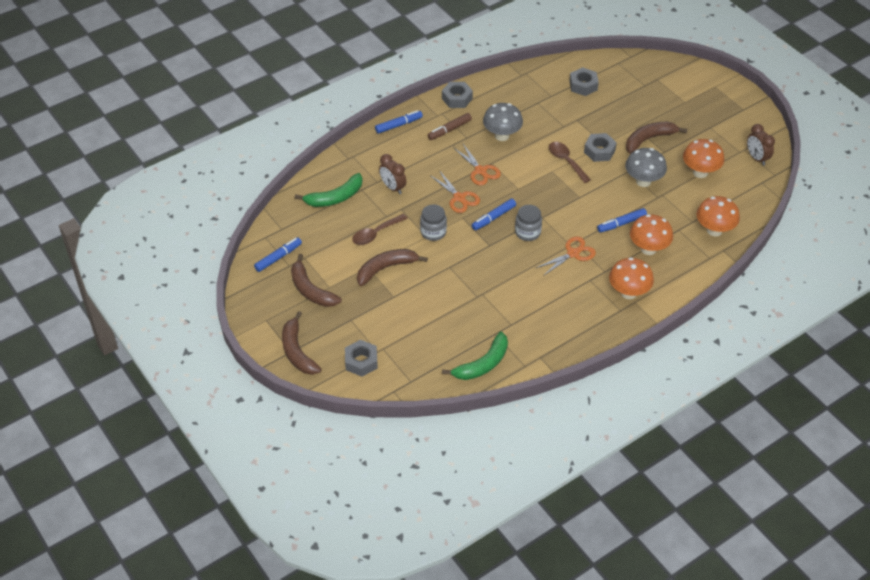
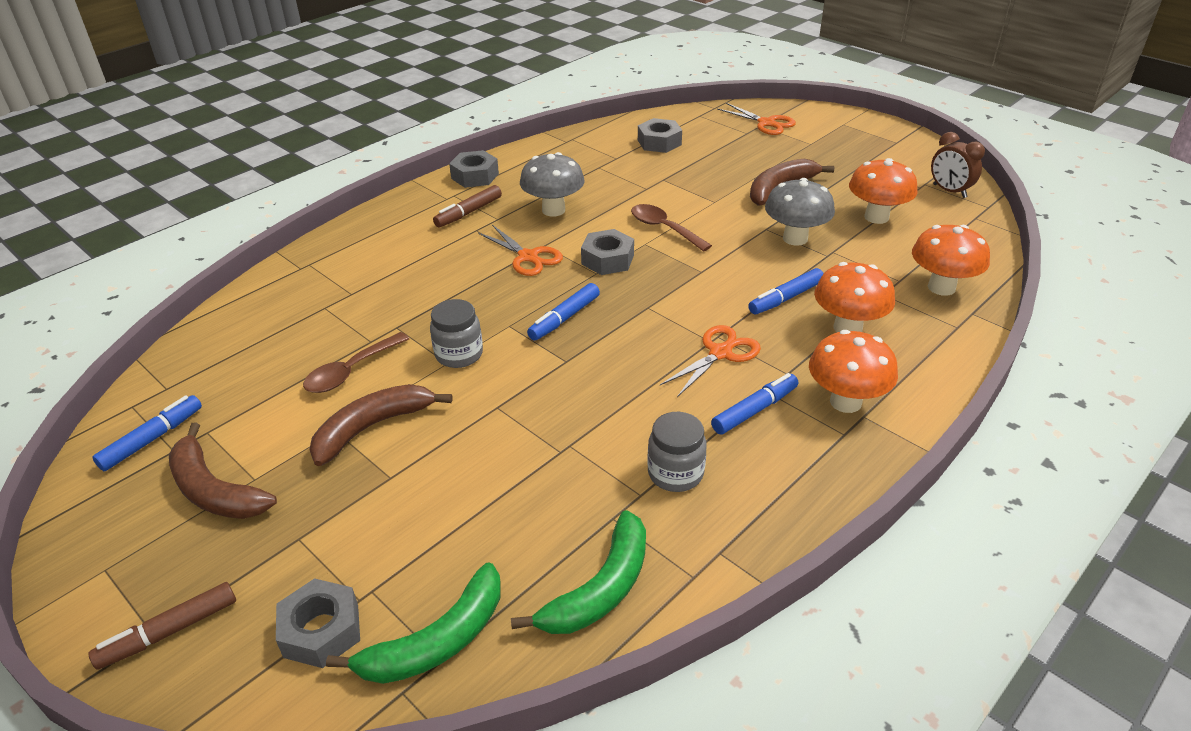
camera: 10 degrees left, 10 degrees down
(297, 351) = (169, 632): brown banana -> brown marker
(335, 197) = (275, 325): green banana -> green banana (437, 641)
(393, 187) = (380, 298): brown clock -> none
(399, 125) = (385, 216): blue marker -> blue marker (755, 410)
(459, 198) = (498, 297): orange scissors -> orange scissors (766, 123)
(527, 232) = (630, 332): grey jar -> grey jar (675, 473)
(599, 151) = (711, 210): grey nut -> grey nut (607, 259)

